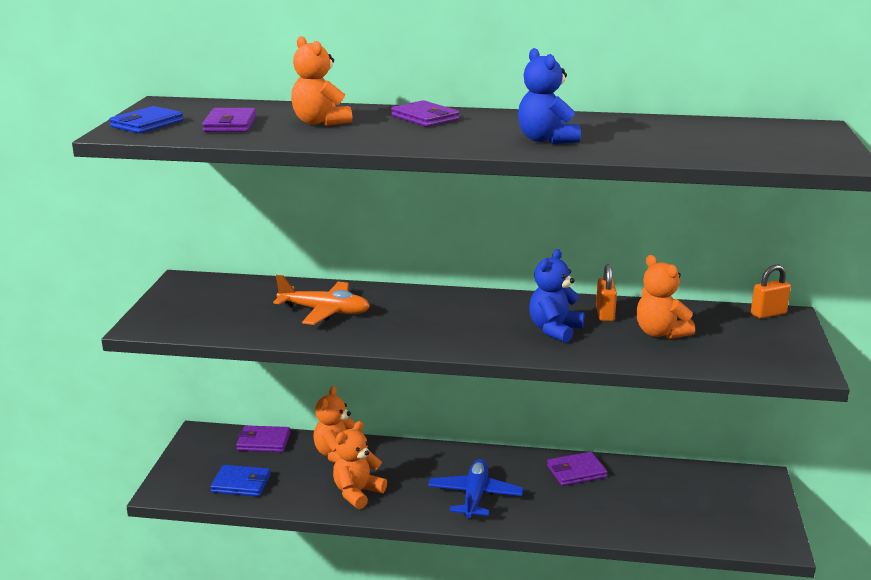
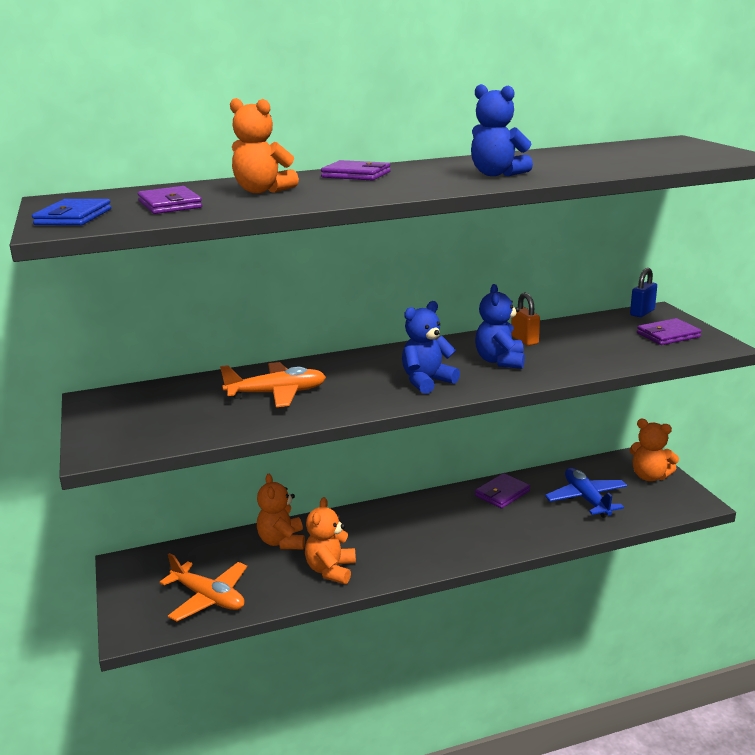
camera: 25 degrees left, 0 degrees up
(241, 483) = (208, 598): blue wallet -> orange plane
(263, 442) = (198, 551): purple wallet -> purple wallet (668, 335)
(463, 333) = (427, 381): none -> blue teddy bear
(475, 496) = (438, 540): blue plane -> blue plane (586, 499)
(660, 333) = (584, 344): orange teddy bear -> orange teddy bear (649, 476)
(768, 314) = (642, 312): orange padlock -> blue padlock

